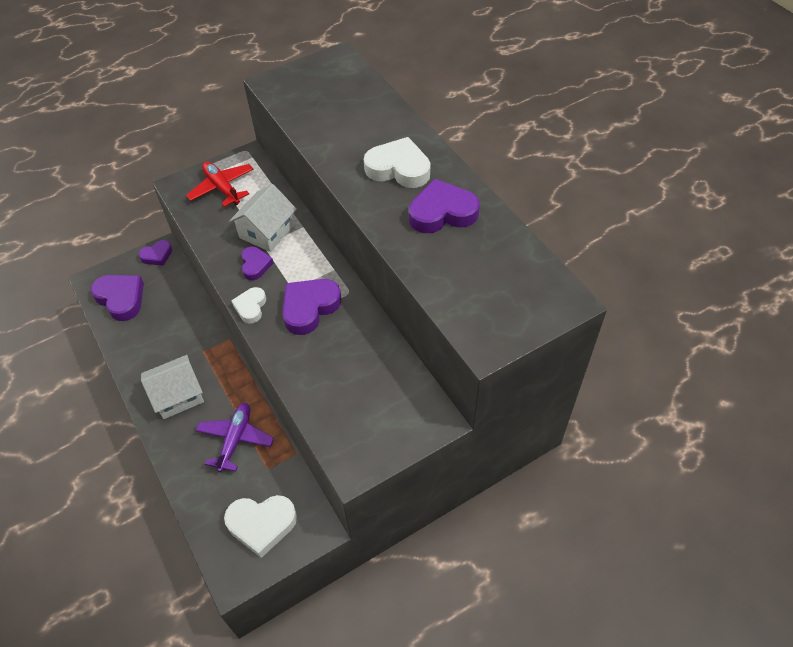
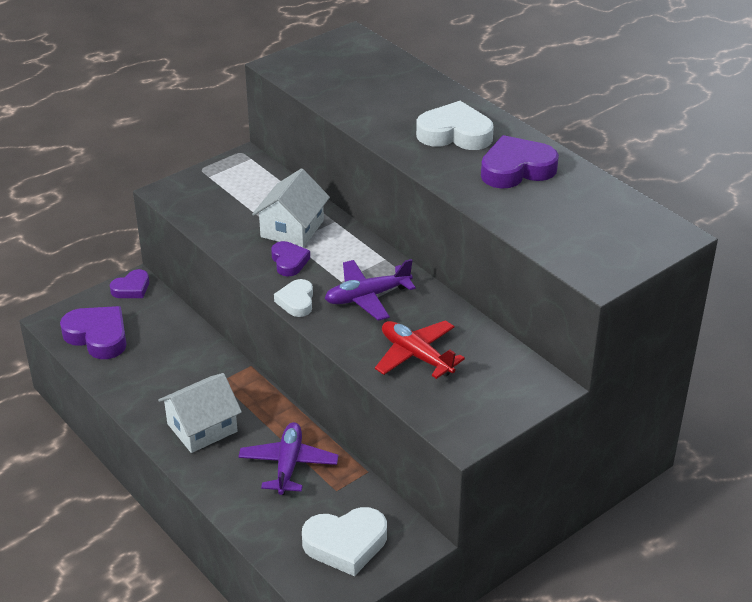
camera: 10 degrees left, 15 degrees down
(222, 188) = (224, 191): red plane -> red plane (416, 356)
(309, 308) = (367, 297): purple heart -> purple plane

